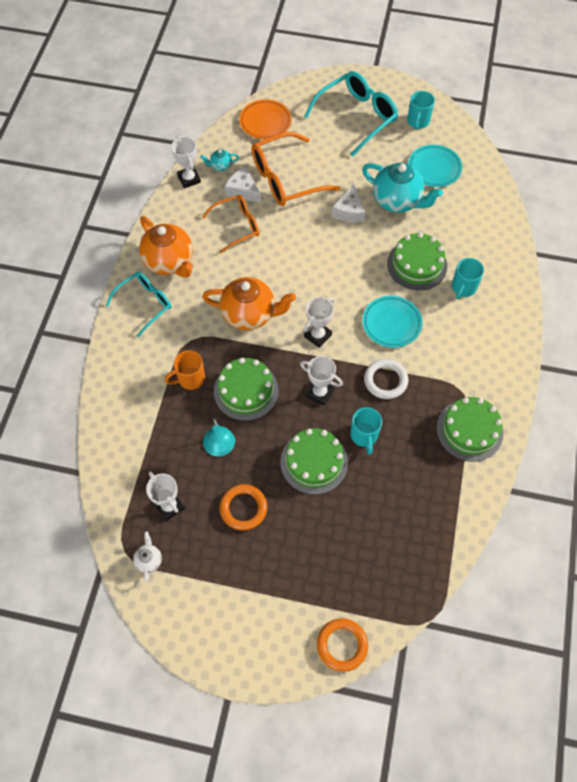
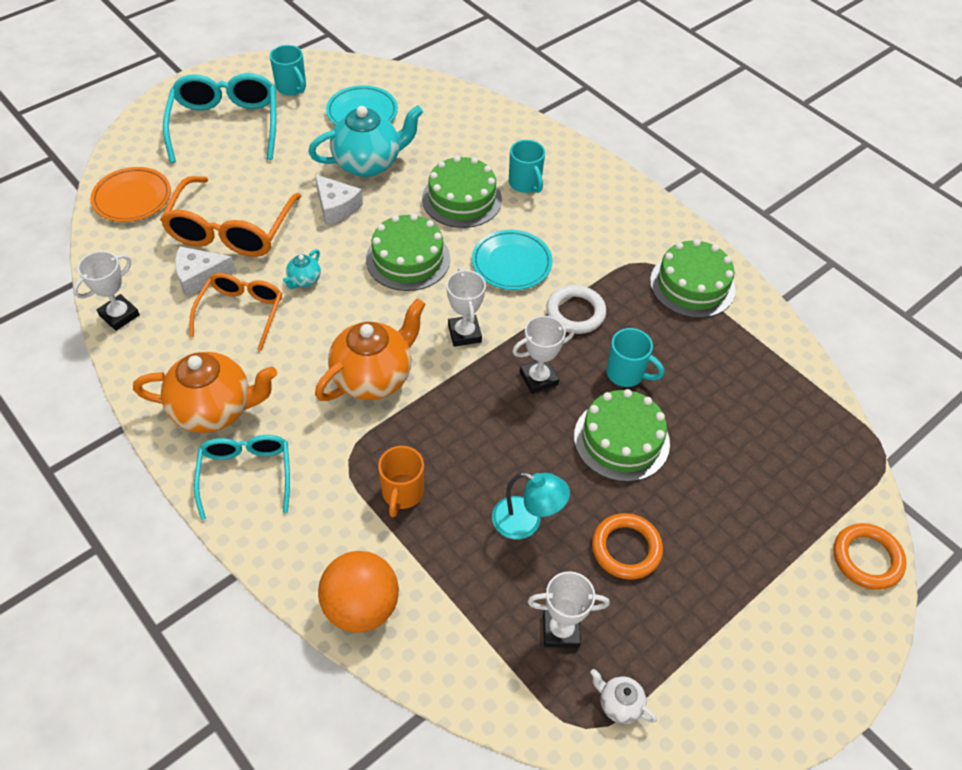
camera: 55 degrees left, 10 degrees down
(113, 406) = (361, 607): none -> orange ball
(189, 179) = (119, 315): white trophy -> white trophy turned 60 degrees counterclockwise
(220, 166) = (140, 274): turquoise teapot -> turquoise teapot (304, 280)
(246, 391) = (472, 446): green cake -> green cake (408, 259)

